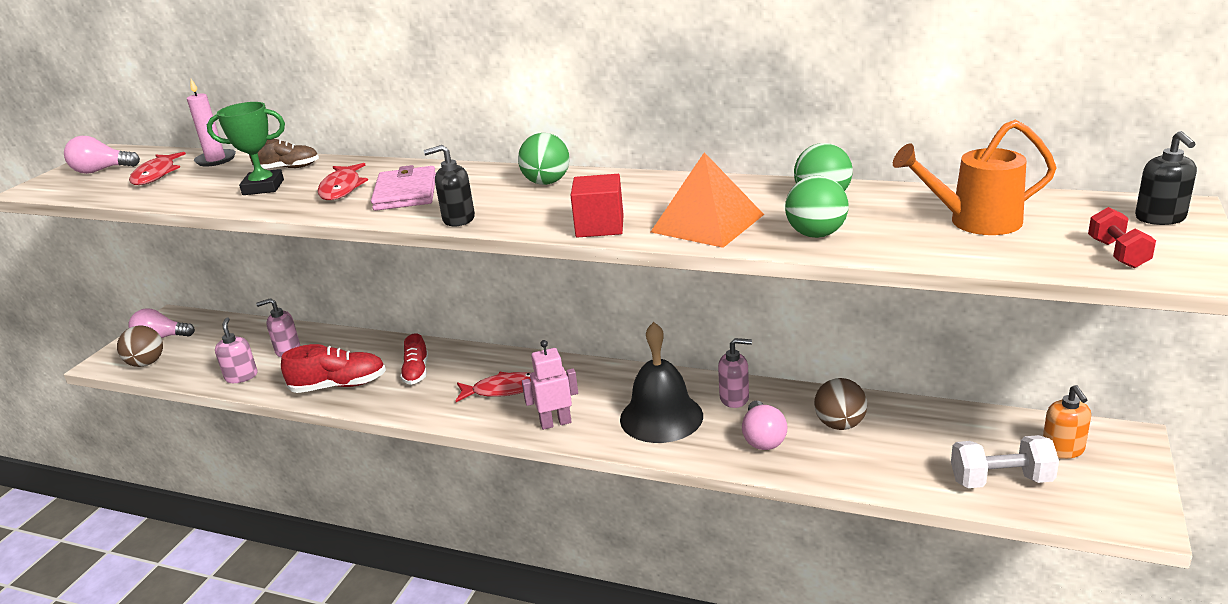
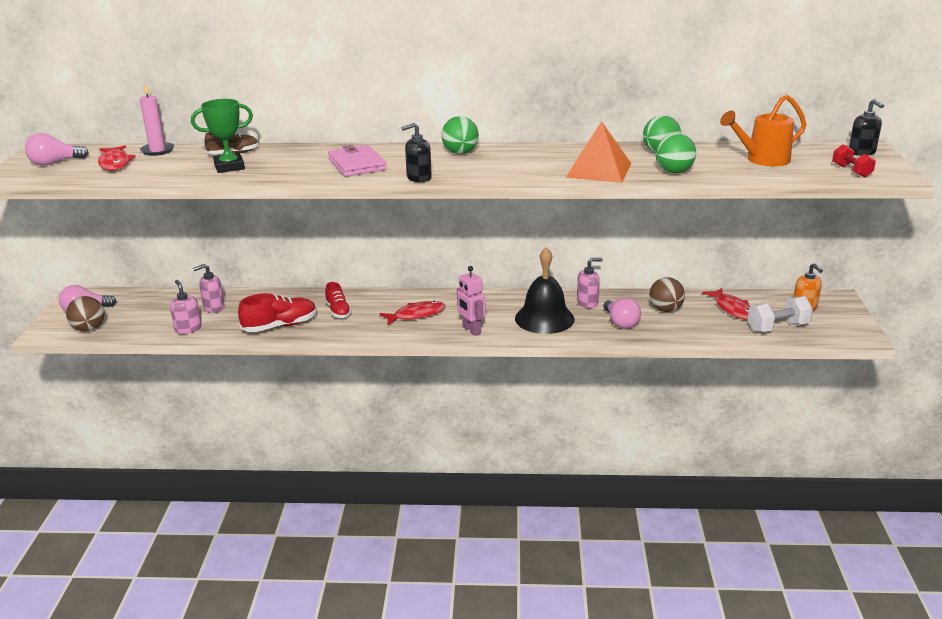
camera: 20 degrees left, 0 degrees up
(342, 188) = (299, 164): red fish -> red fish (732, 309)
(555, 423) = (471, 330): pink robot -> pink robot turned 90 degrees counterclockwise
(600, 226) = (527, 176): red cube -> none

